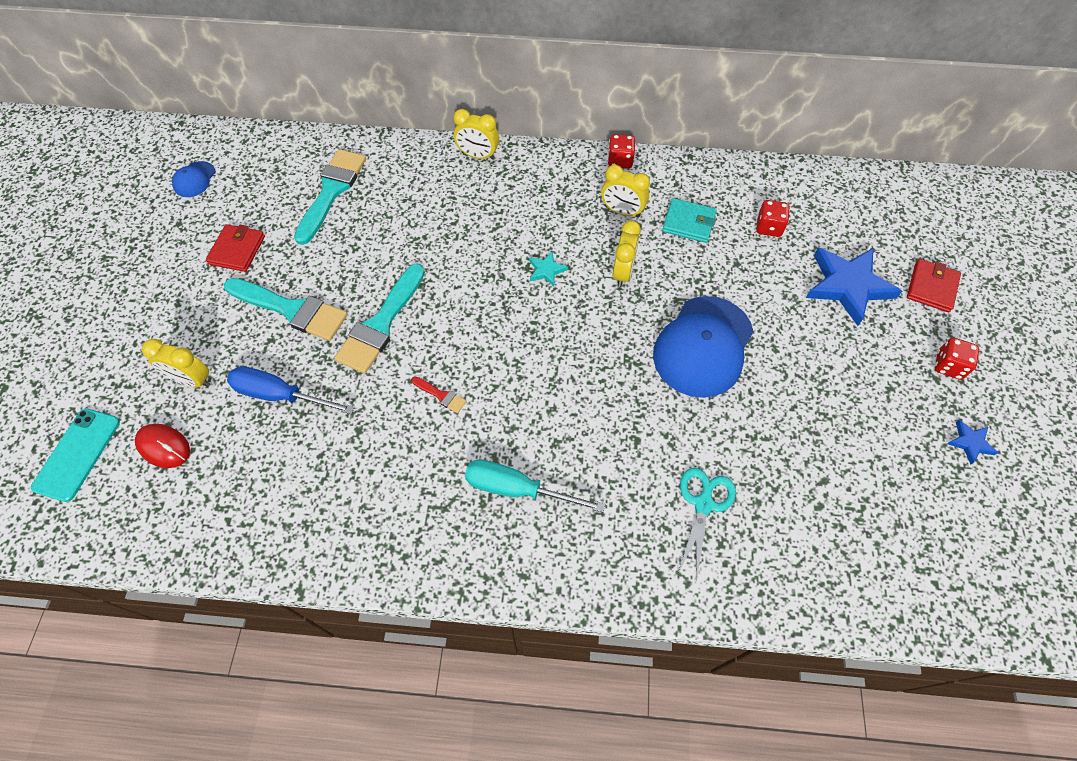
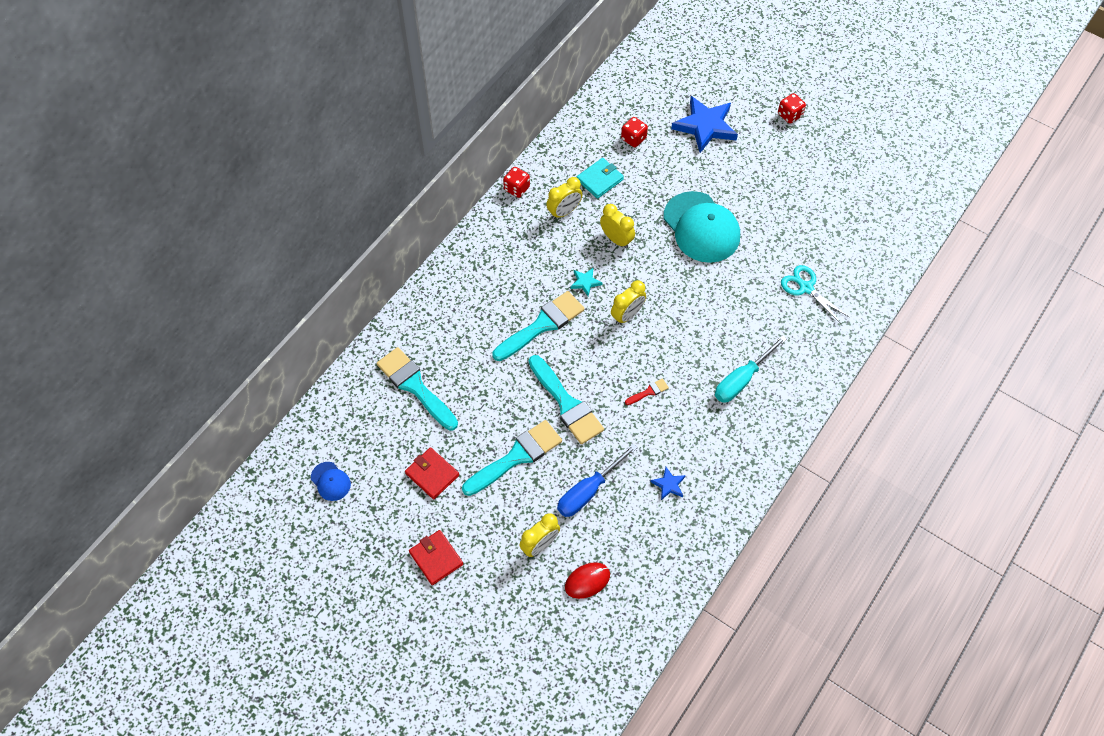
camera: 60 degrees left, 0 degrees up
(77, 454) = (560, 641): turquoise phone -> none
(467, 258) = (542, 325): none -> turquoise brush
(478, 156) = (447, 273): yellow clock -> yellow clock (627, 315)
(703, 346) = (701, 227): blue cap -> turquoise cap
(931, 287) = (733, 86): red wallet -> red wallet (436, 558)
(970, 443) = (841, 138): blue star -> blue star (668, 484)

